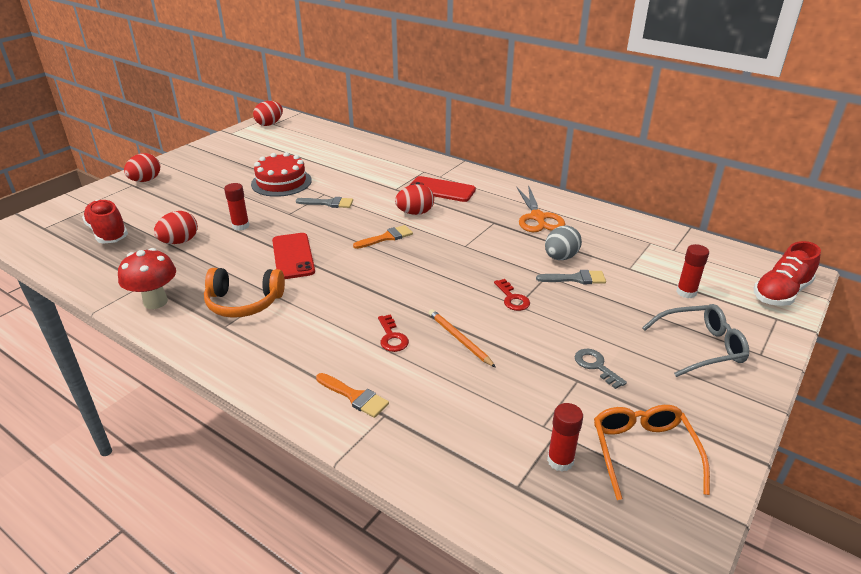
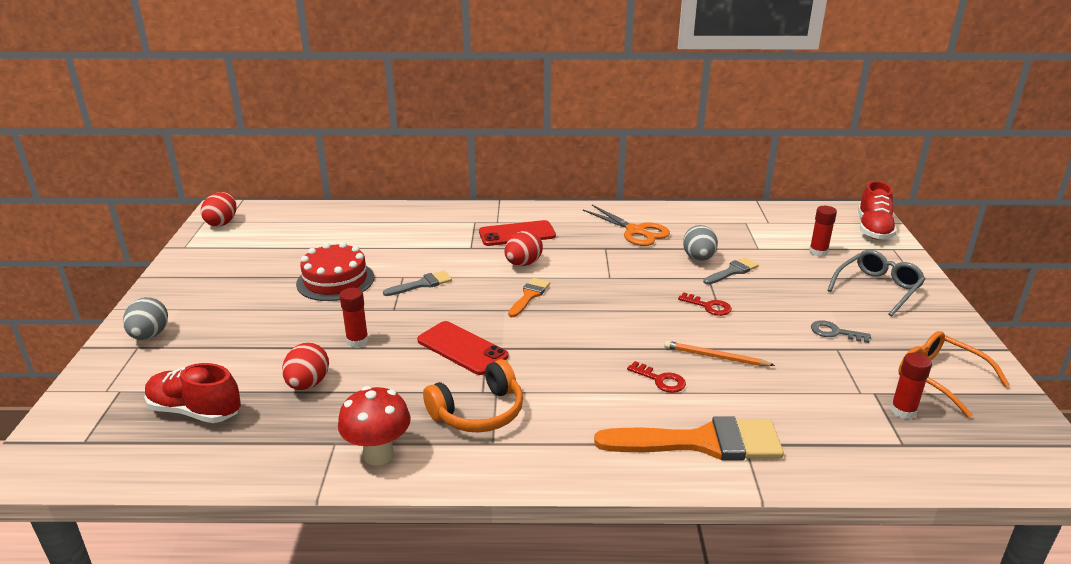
camera: 35 degrees left, 5 degrees down
(145, 180) = (149, 335): red egg -> grey egg
(354, 397) = (701, 442): orange brush -> orange brush, size x1.99

